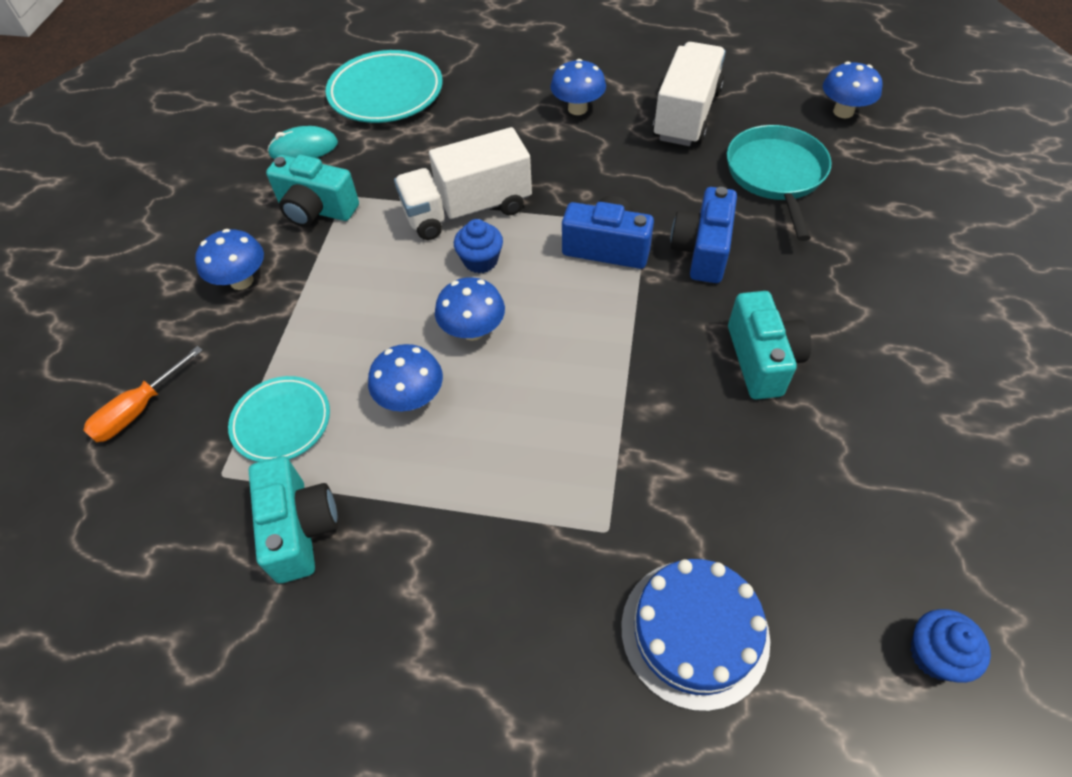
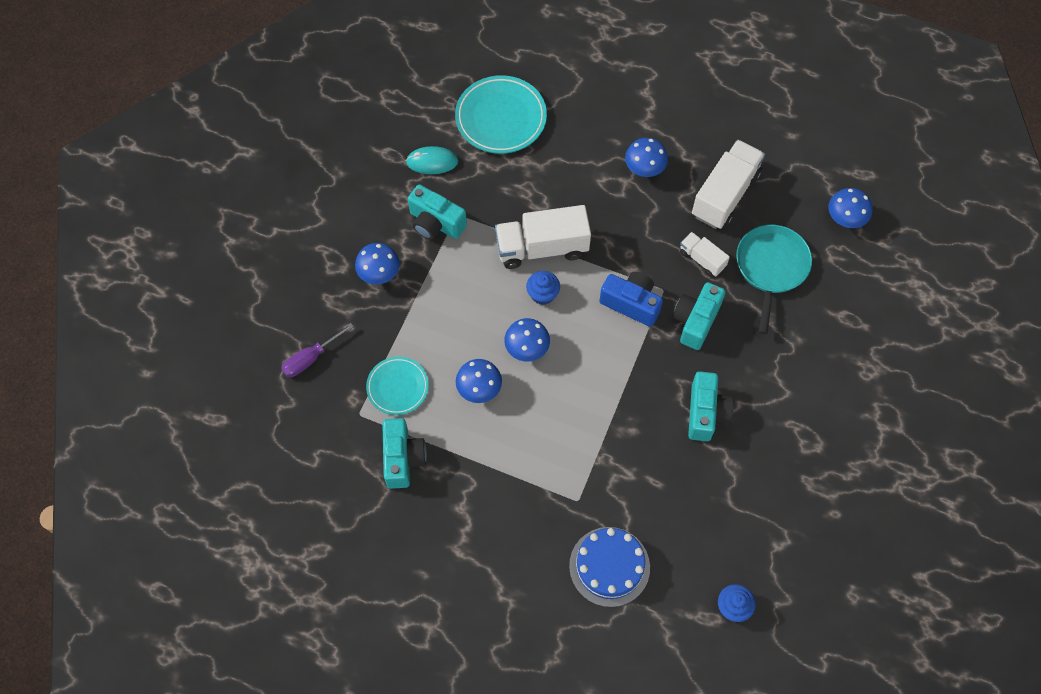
camera: 10 degrees right, 10 degrees up
(138, 410) = (310, 359): orange screwdriver -> purple screwdriver
(683, 183) = (702, 259): none -> white truck
(702, 251) = (695, 321): blue camera -> turquoise camera

